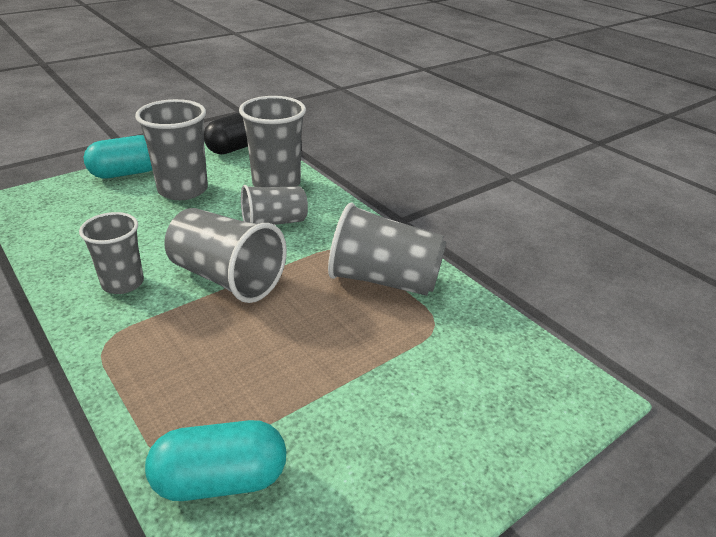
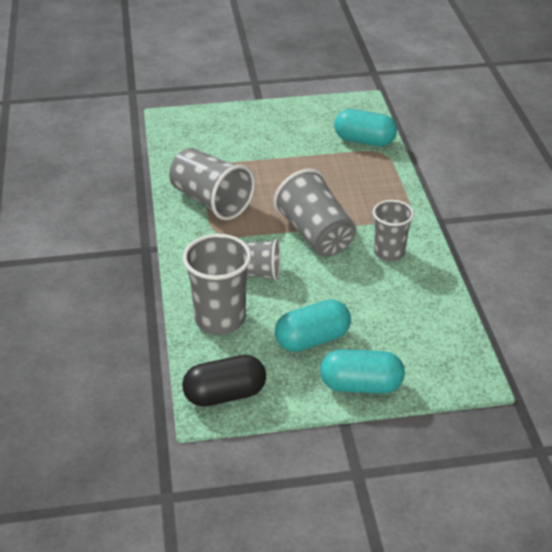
camera: 150 degrees left, 5 degrees up
(183, 190) = (312, 339): grey cup -> turquoise capsule

